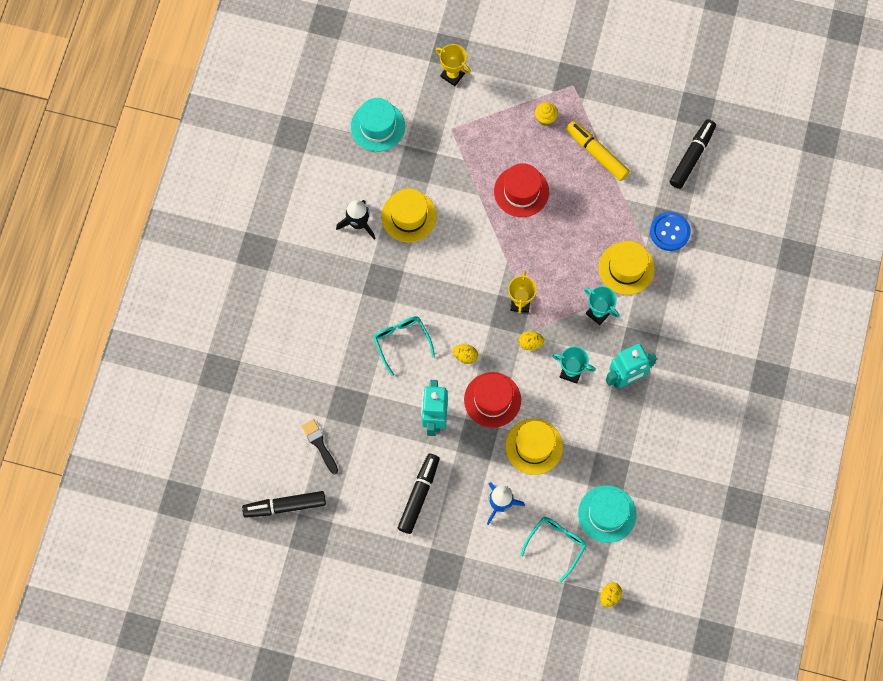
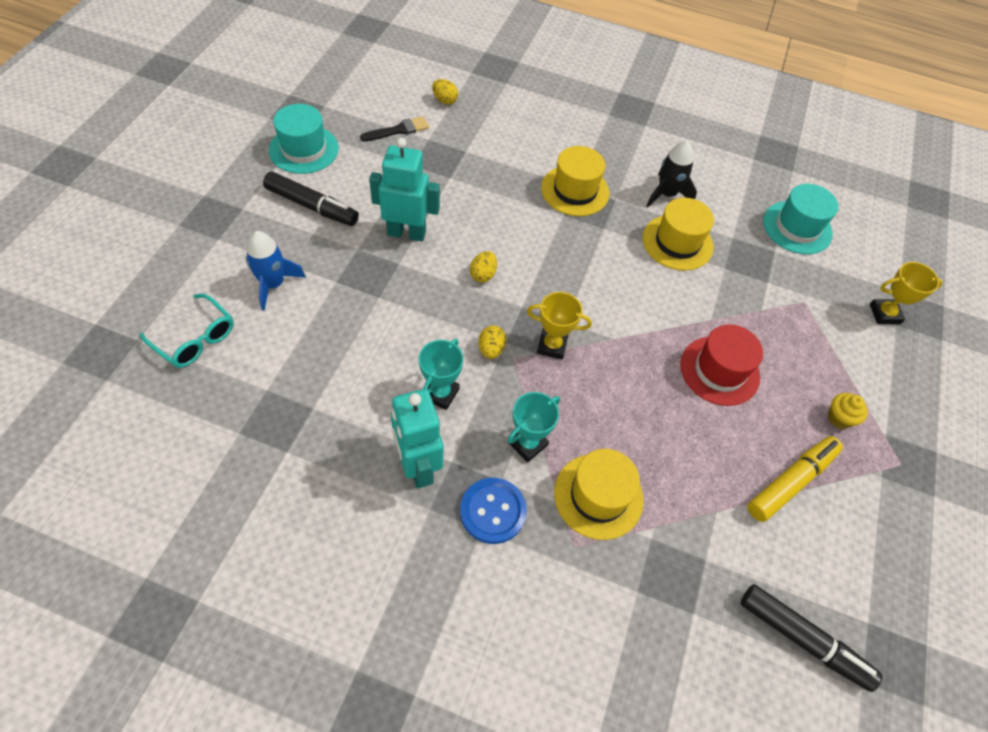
camera: 90 degrees right, 15 degrees down
(284, 506) = (336, 96): black marker -> none
(401, 341) = (511, 215): turquoise glasses -> none
(452, 75) = (884, 314): yellow trophy -> yellow trophy turned 45 degrees clockwise
(492, 400) = (418, 295): red hat -> none
(534, 446) = (341, 332): yellow hat -> yellow hat (575, 190)
(607, 514) = (215, 408): turquoise hat -> turquoise hat (304, 149)
(609, 596) = (93, 392): yellow egg -> yellow egg (445, 100)
(669, 232) = (661, 576): blue button -> blue button (493, 511)

